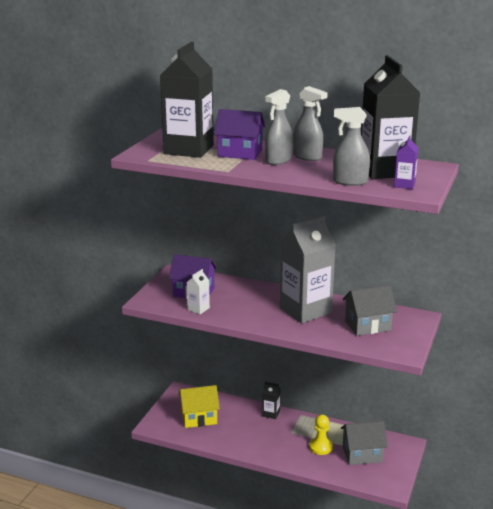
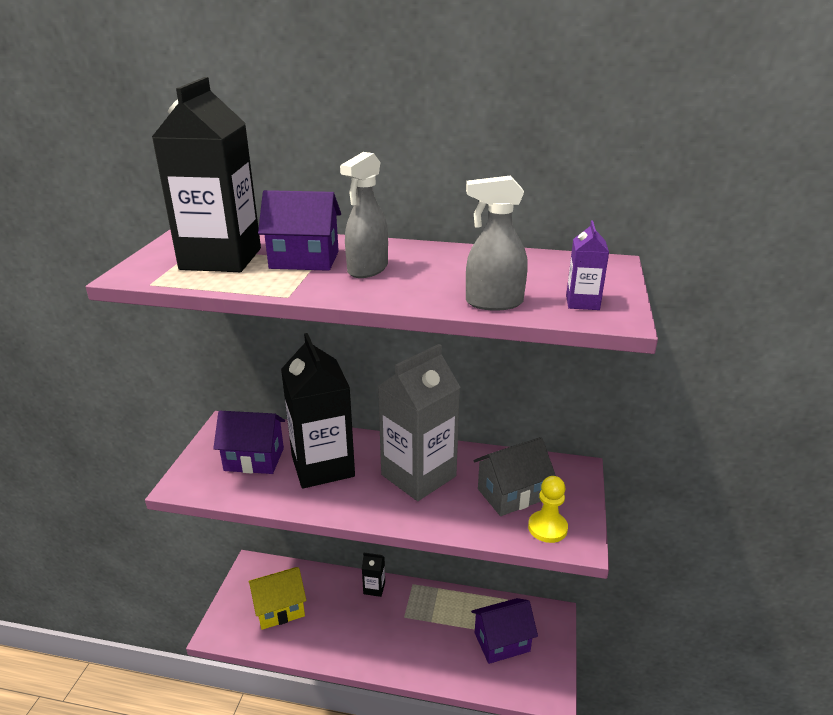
camera: 10 degrees left, 5 degrees up
(198, 309) = (262, 491): white carton -> none
(307, 157) = (412, 260): grey spray bottle -> none
(320, 447) = (446, 637): yellow pawn -> yellow pawn (547, 528)
(362, 454) = (502, 642): grey house -> purple house
(385, 170) = (539, 277): black carton -> black carton (322, 466)

